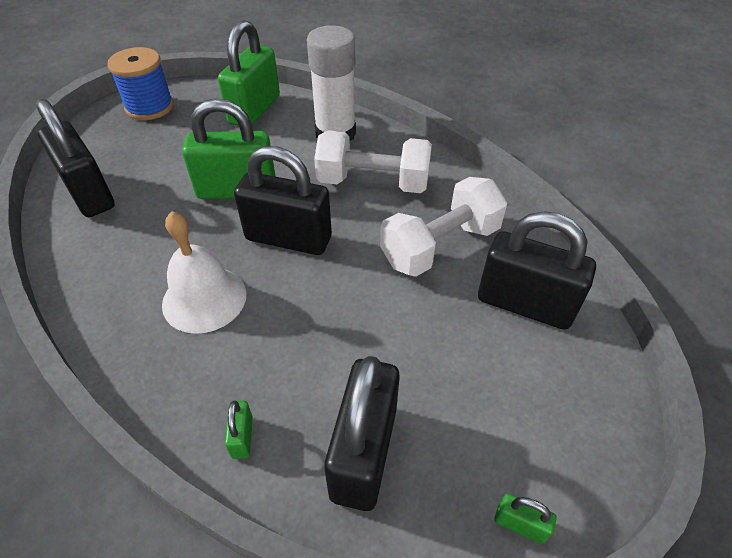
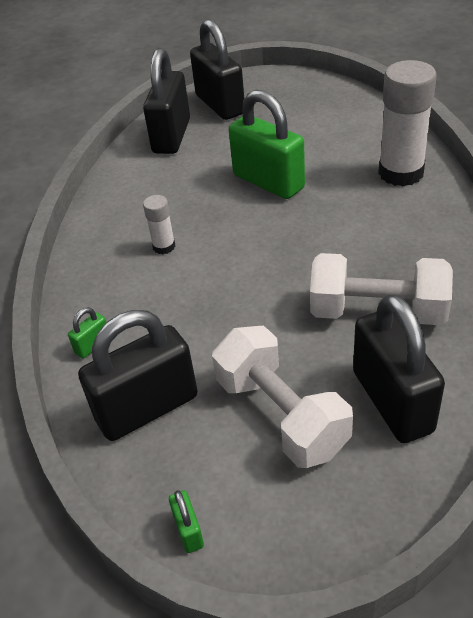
camera: 50 degrees right, 5 degrees down
(150, 107) = (277, 87): blue spool -> none
(204, 299) = (164, 246): white bell -> white glue stick
(254, 110) = (354, 123): green padlock -> none
(288, 238) = (264, 237): black padlock -> black padlock (220, 105)
(373, 183) = (383, 230): white dumbbell -> white dumbbell (281, 415)

